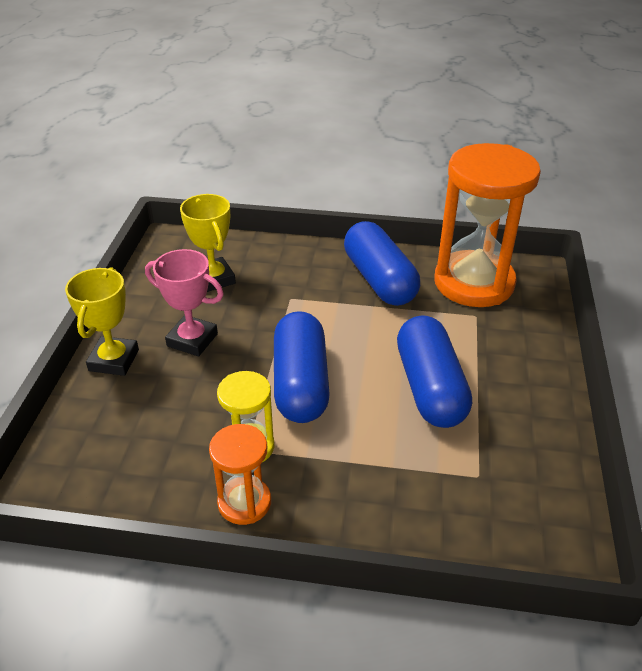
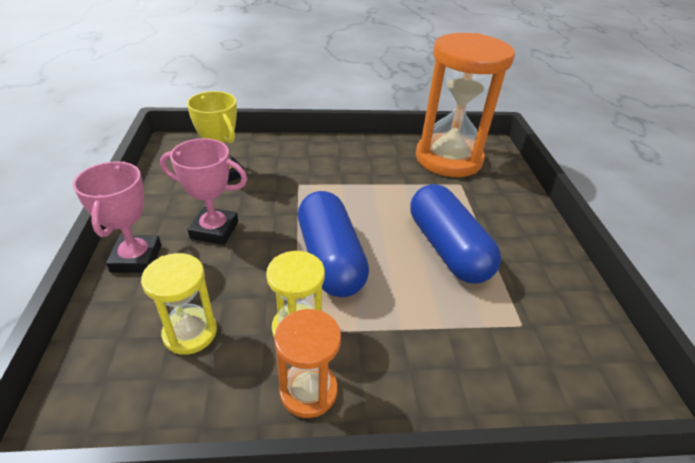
camera: 15 degrees left, 0 degrees up
(114, 360) = (136, 258): yellow trophy -> pink trophy
(150, 436) = (190, 332): none -> yellow hourglass
(379, 280) = (371, 162): blue capsule -> none

